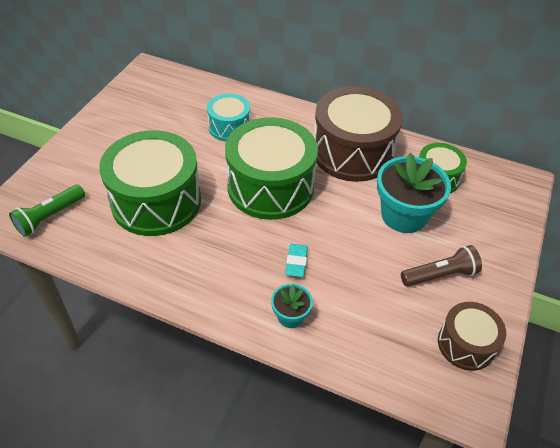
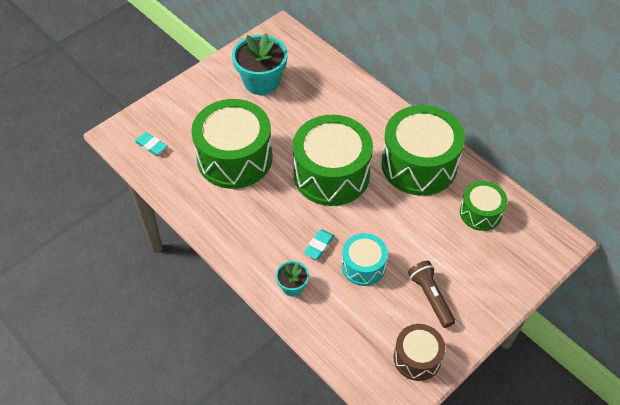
camera: 25 degrees right, 5 degrees up
(50, 217) = (151, 146): green flashlight -> turquoise eraser
(229, 127) = (324, 108): turquoise drum -> turquoise drum (363, 266)
(352, 152) = (419, 164): brown drum -> green drum
(404, 215) = (430, 236): turquoise flower pot -> turquoise flower pot (261, 82)
(440, 275) = (430, 297): brown flashlight -> brown flashlight turned 120 degrees counterclockwise

